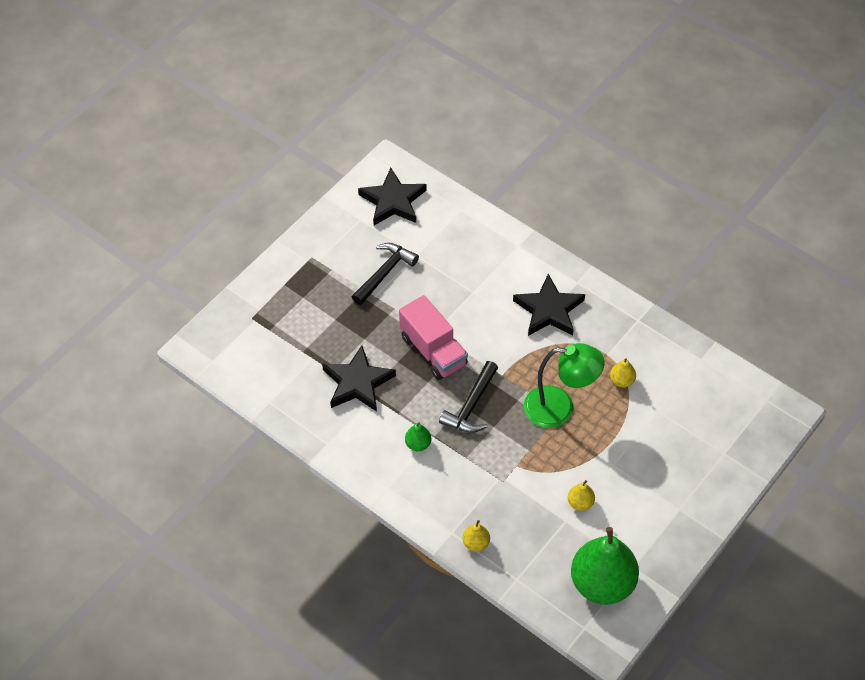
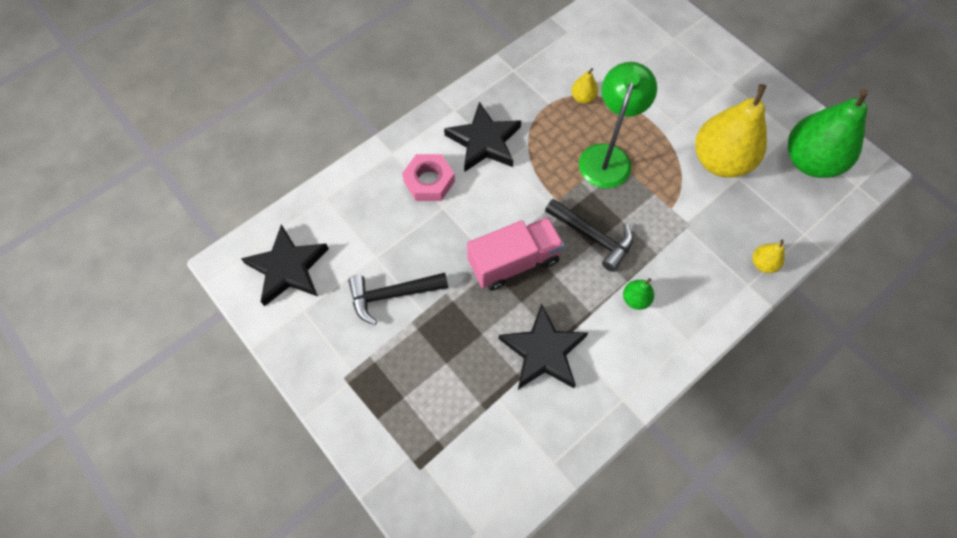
camera: 80 degrees left, 10 degrees up
(385, 273) = (392, 295): black hammer -> black hammer turned 60 degrees counterclockwise
(496, 277) = (429, 181): none -> pink nut
(580, 503) = (720, 161): yellow pear -> yellow pear, size x2.38

